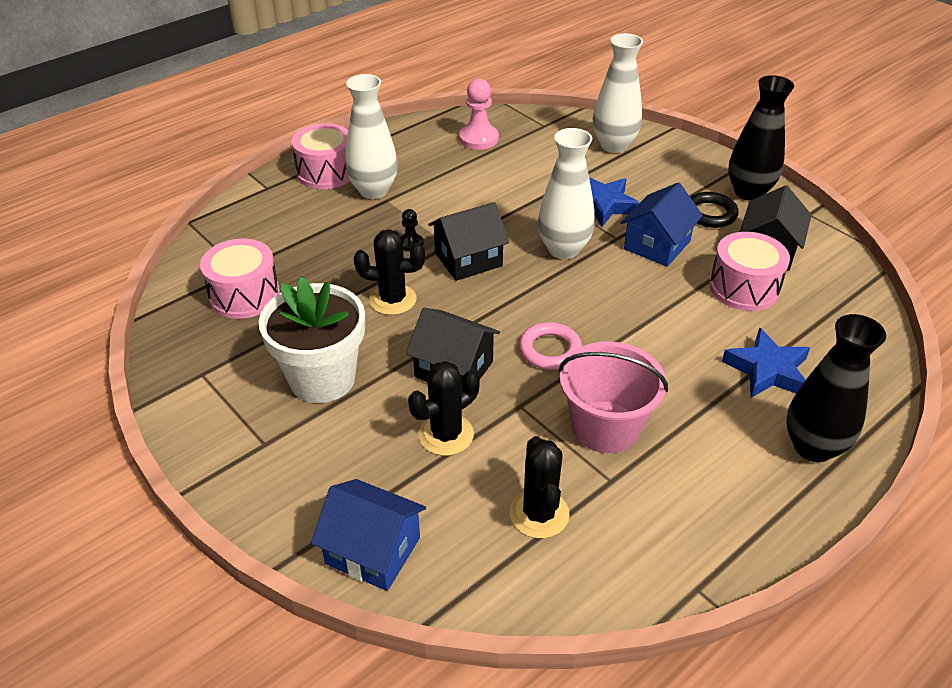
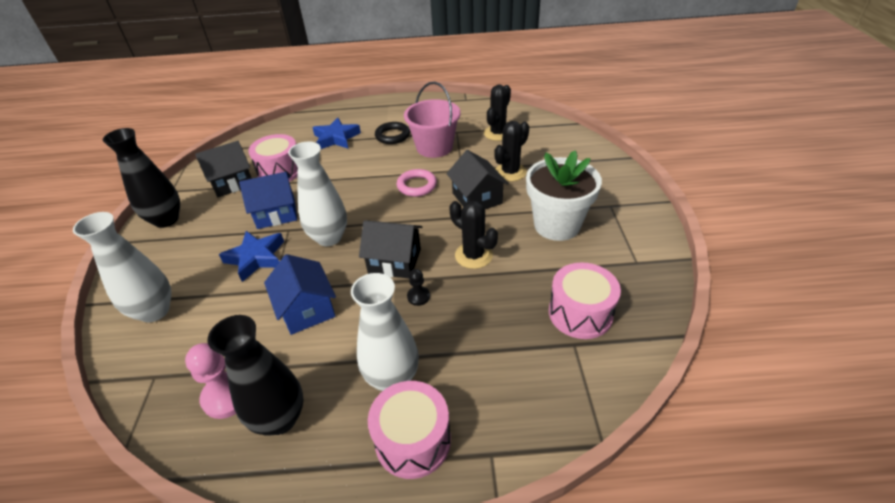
camera: 140 degrees left, 0 degrees up
(373, 551) = (578, 147): blue house -> blue house (306, 309)
(446, 435) = (510, 172): black cactus -> black cactus turned 45 degrees counterclockwise
(710, 214) = (214, 217): black ring -> black ring (392, 136)
(813, 447) = (366, 112): black vase -> black vase (280, 419)

